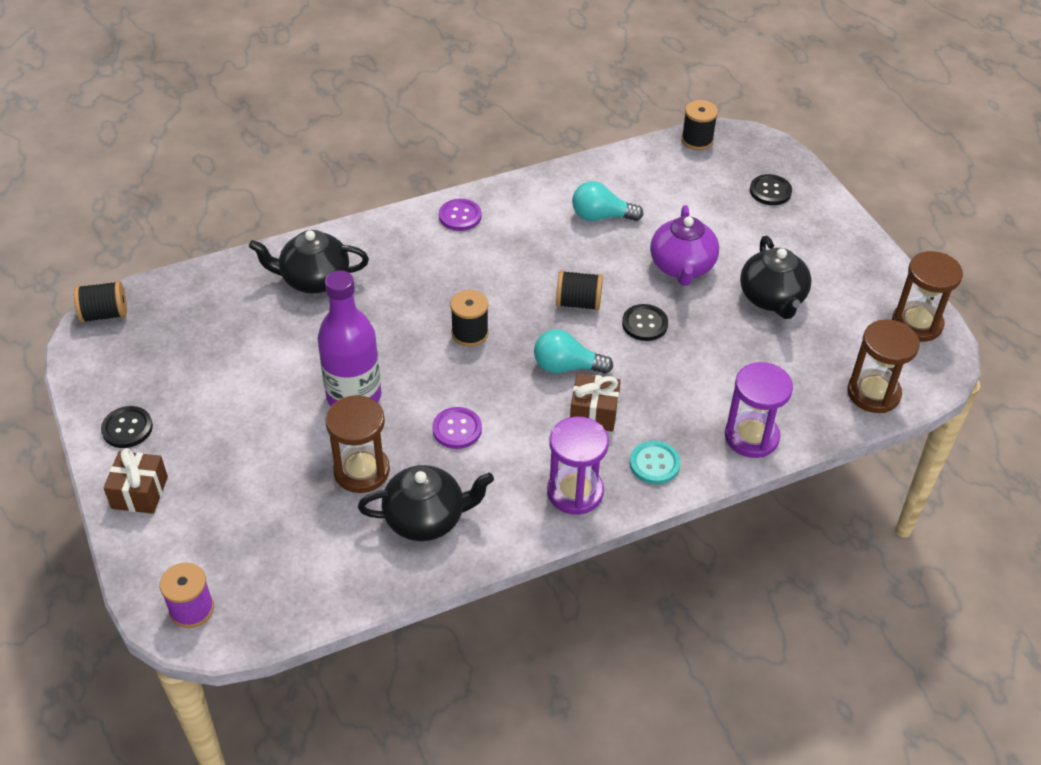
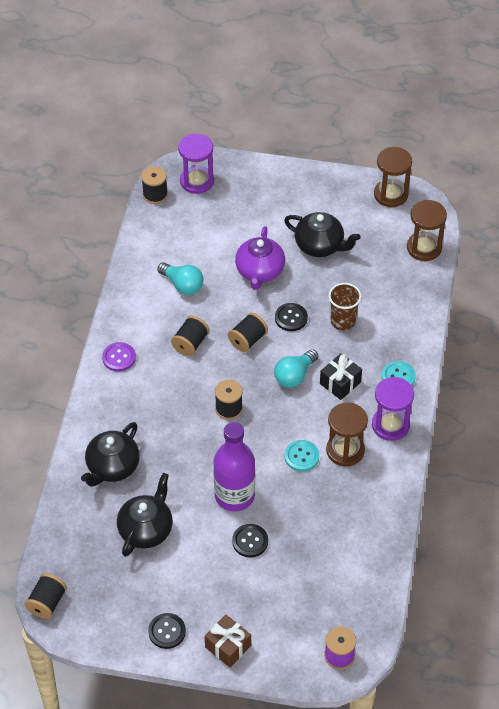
camera: 55 degrees left, 5 degrees up
(361, 471) = (297, 521): brown hourglass -> brown hourglass (345, 450)
(426, 519) = (357, 507): black teapot -> black teapot (146, 530)
(457, 429) = (301, 456): purple button -> turquoise button
(529, 260) = (190, 343): none -> black spool
(594, 413) = (340, 383): brown gift -> black gift
(601, 216) = (182, 285): turquoise light bulb -> turquoise light bulb turned 90 degrees counterclockwise
(682, 267) = (259, 272): purple teapot -> purple teapot turned 60 degrees clockwise
(685, 371) = (343, 321): none -> brown cup
(751, 437) = (412, 321): purple hourglass -> purple hourglass (197, 181)
(770, 191) = (232, 189): black button -> black button (250, 541)

